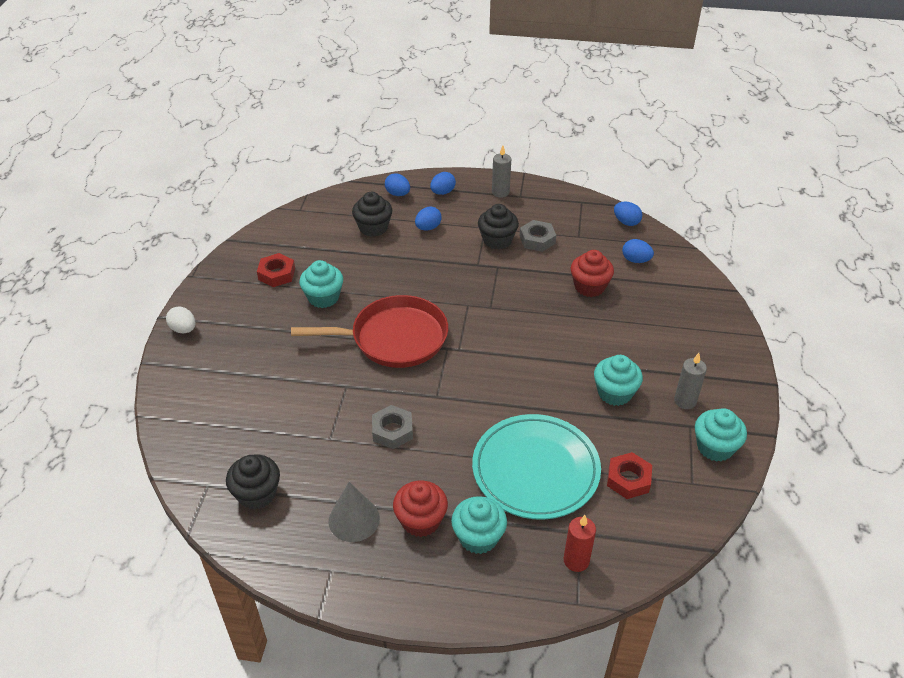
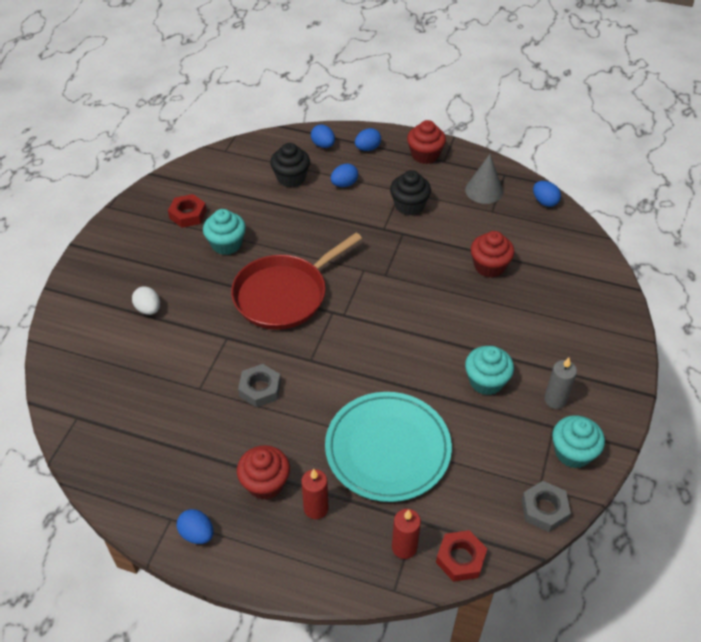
camera: 10 degrees right, 5 degrees up
(183, 329) = (89, 259): white egg -> white egg (148, 309)
(257, 494) = (120, 433): black cupcake -> none
(354, 519) = (203, 472): grey cone -> grey cone (484, 190)
(394, 338) = (284, 295): red pan -> red pan turned 135 degrees clockwise
(478, 537) = (316, 508): turquoise cupcake -> red candle
(500, 192) = (425, 155): grey candle -> red cupcake
(537, 239) = (449, 210): grey nut -> grey nut (544, 509)
(628, 479) = (477, 473): red nut -> red nut (460, 559)
(636, 260) = (544, 244): blue egg -> blue egg (197, 534)

